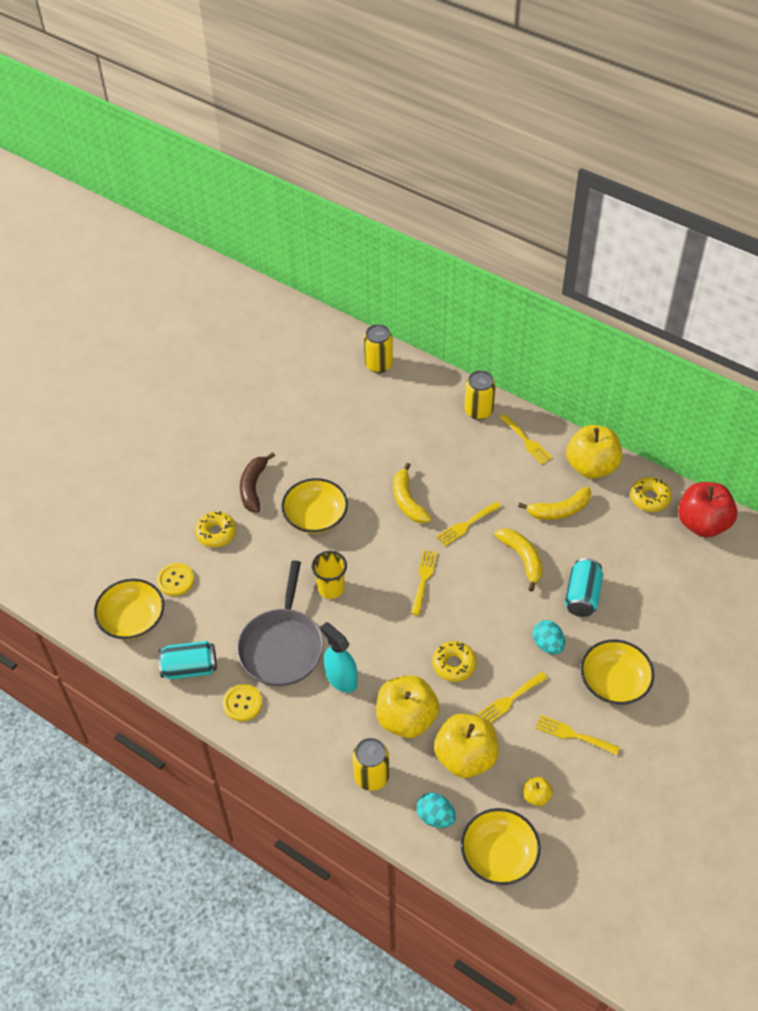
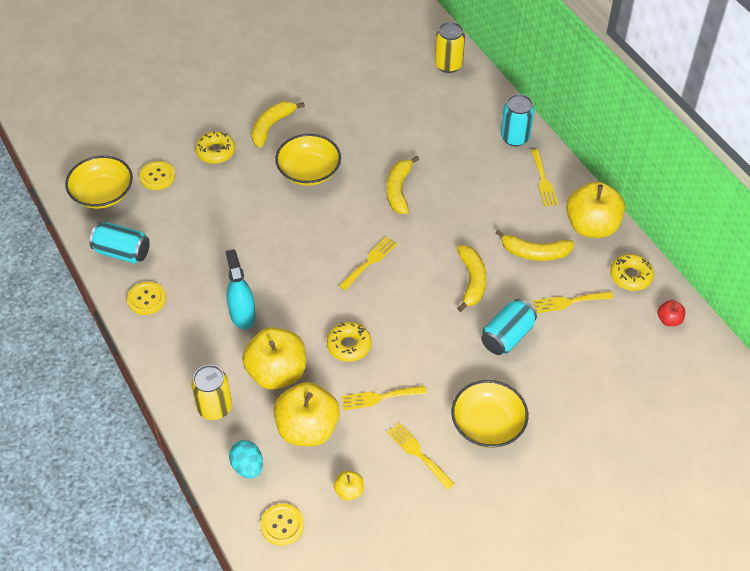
camera: 25 degrees right, 0 degrees up
(253, 487) = (271, 126): brown banana -> yellow banana
(282, 647) = (209, 267): grey pan -> none
(331, 588) = (283, 236): yellow cup -> none
(466, 525) = (438, 231): yellow fork -> yellow fork (569, 302)
(478, 411) = (515, 137): yellow can -> turquoise can
(499, 854) = (282, 525): yellow bowl -> yellow button
(548, 644) = (446, 365): turquoise egg -> none
(702, 523) = (669, 320): red apple -> red apple, size x0.45

